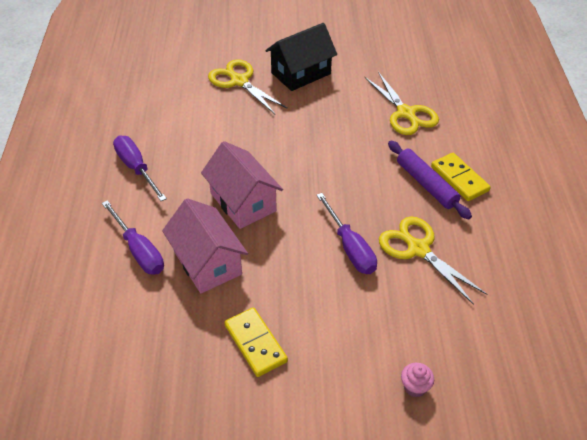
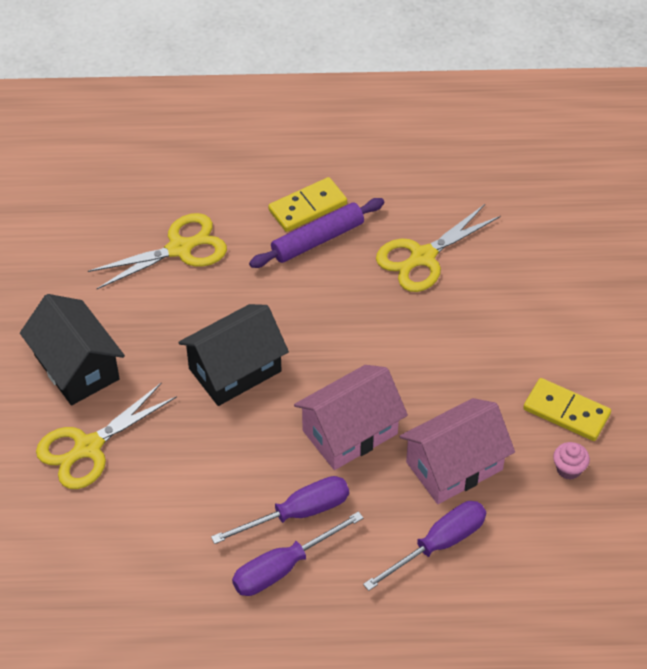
camera: 90 degrees left, 5 degrees up
(255, 343) = (566, 412): yellow domino -> yellow domino turned 60 degrees clockwise
(299, 143) = (235, 370): none -> black house
(350, 247) = (423, 321): purple screwdriver -> purple screwdriver (297, 513)
(415, 387) = (603, 276): pink cupcake -> pink cupcake (568, 469)

